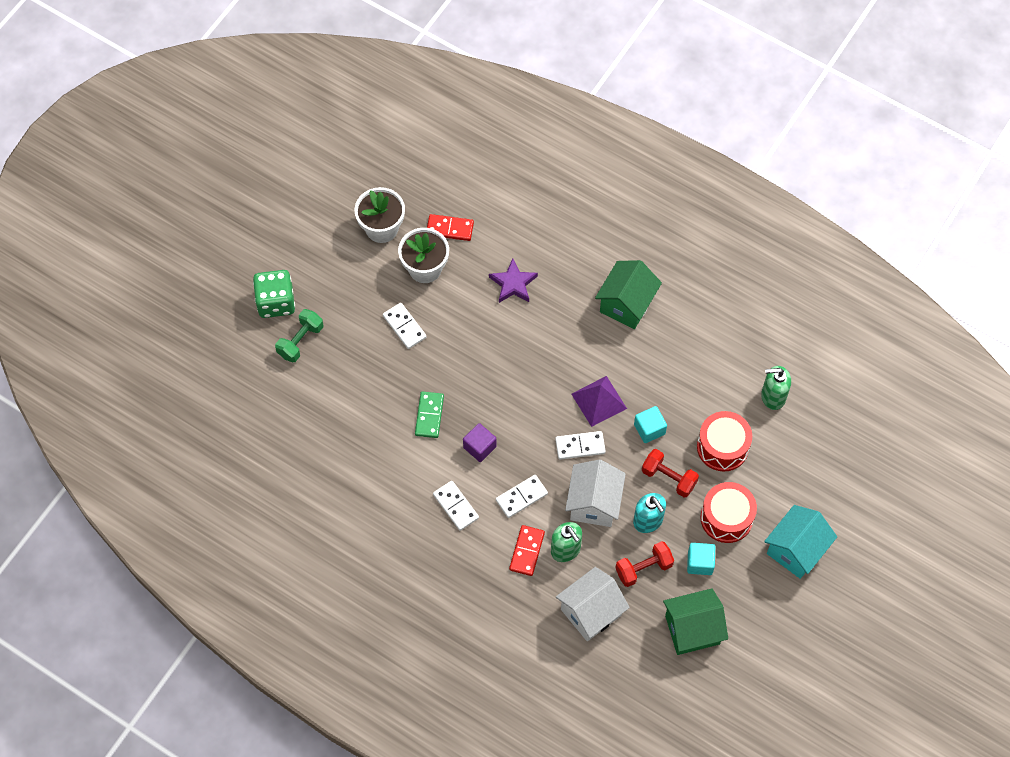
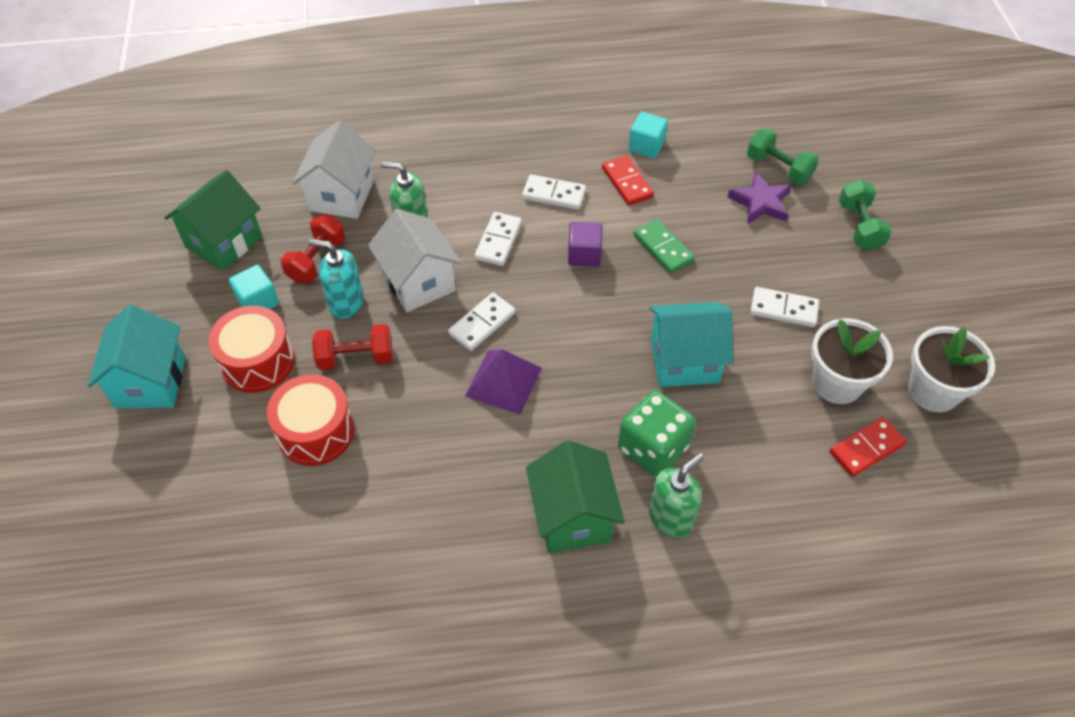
camera: 140 degrees right, 10 degrees down
(276, 302) = (927, 243): green dice -> green dice (653, 448)
(298, 416) = (778, 168): none -> green dumbbell
(490, 339) = (684, 361): none -> turquoise house
(513, 284) = (726, 439): purple star -> purple star (760, 202)
(526, 551) = (449, 202): red domino -> red domino (627, 182)
(649, 429) = (419, 392): turquoise cube -> turquoise cube (646, 146)
(773, 396) = (291, 537): green soap dispenser -> green soap dispenser (671, 518)

